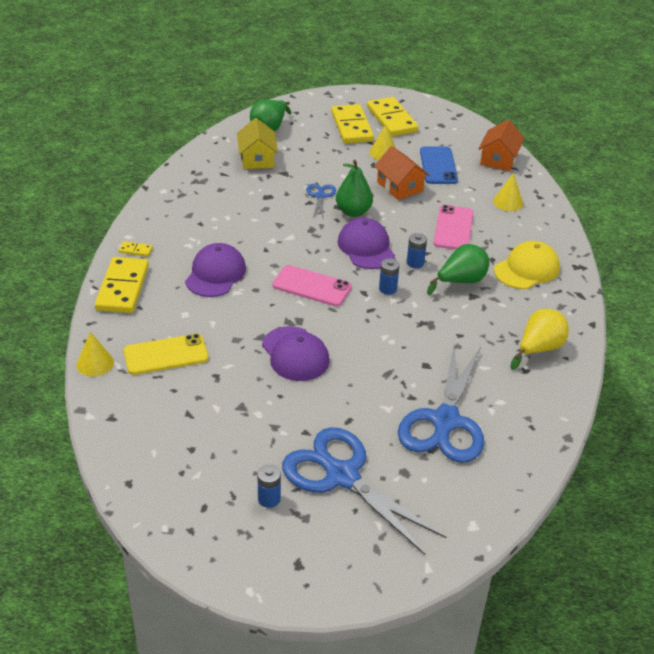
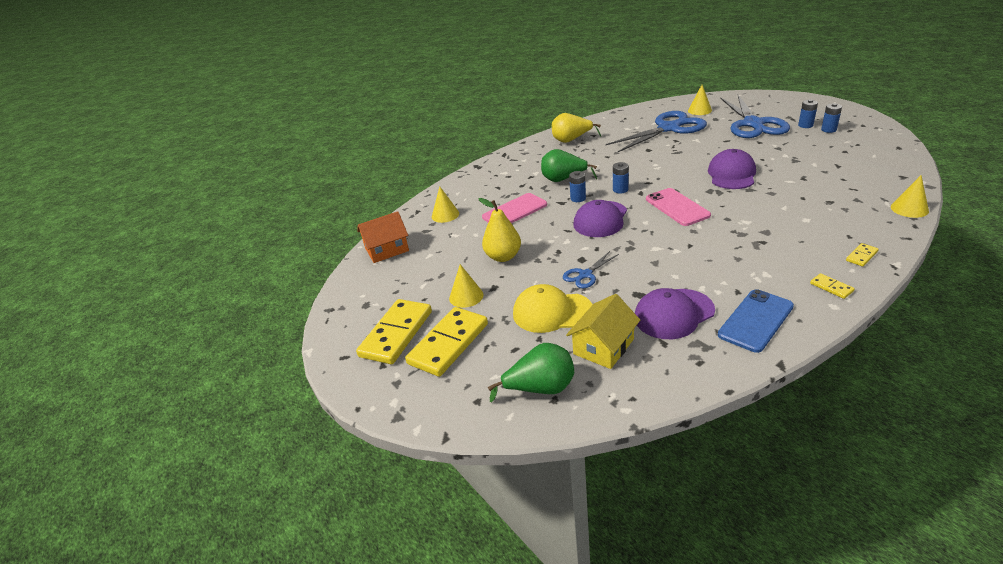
camera: 130 degrees left, 5 degrees down
(122, 288) = (861, 256): yellow domino -> yellow domino, size x0.42
(166, 355) = (839, 198): yellow phone -> none
(215, 274) = (756, 240): purple cap -> purple cap (673, 314)
(232, 498) = (828, 130): none -> blue battery
(353, 212) = (574, 249): green pear -> none
(400, 186) = (503, 257): orange house -> yellow pear
(438, 166) = (442, 263): blue phone -> blue phone (756, 320)
(447, 489) = (699, 110): none -> yellow cone
(527, 269) = (510, 174): yellow cap -> yellow cap (552, 312)

